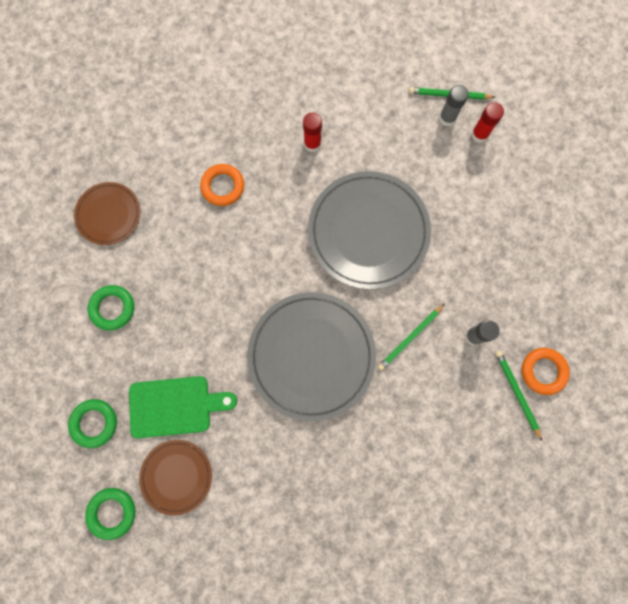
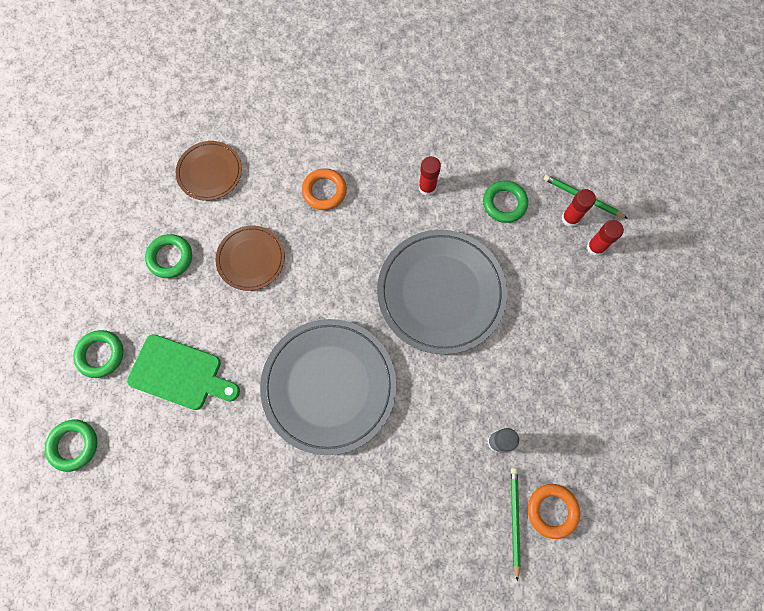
camera: 25 degrees right, 5 degrees down
(176, 476) = (148, 440): brown plate -> brown plate (251, 259)
(386, 129) = (504, 203): none -> green ring
(410, 338) = (433, 413): green pencil -> none
(447, 118) = (570, 218): grey glue stick -> red glue stick

